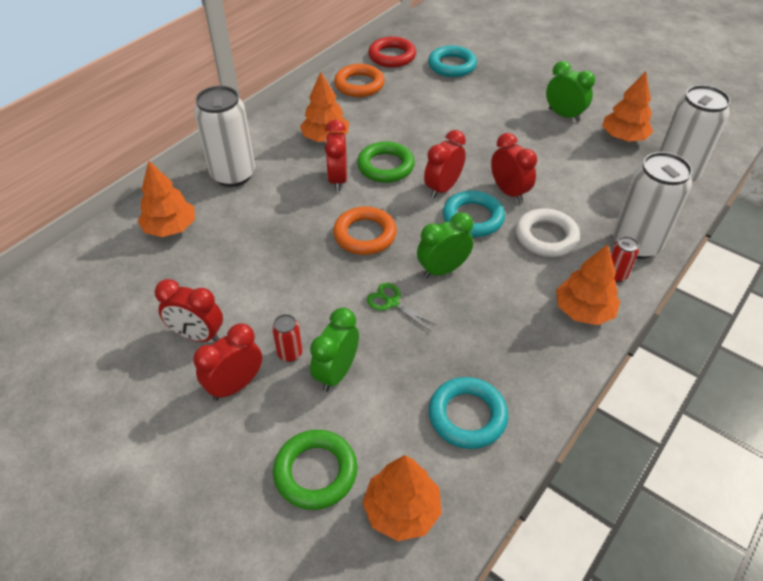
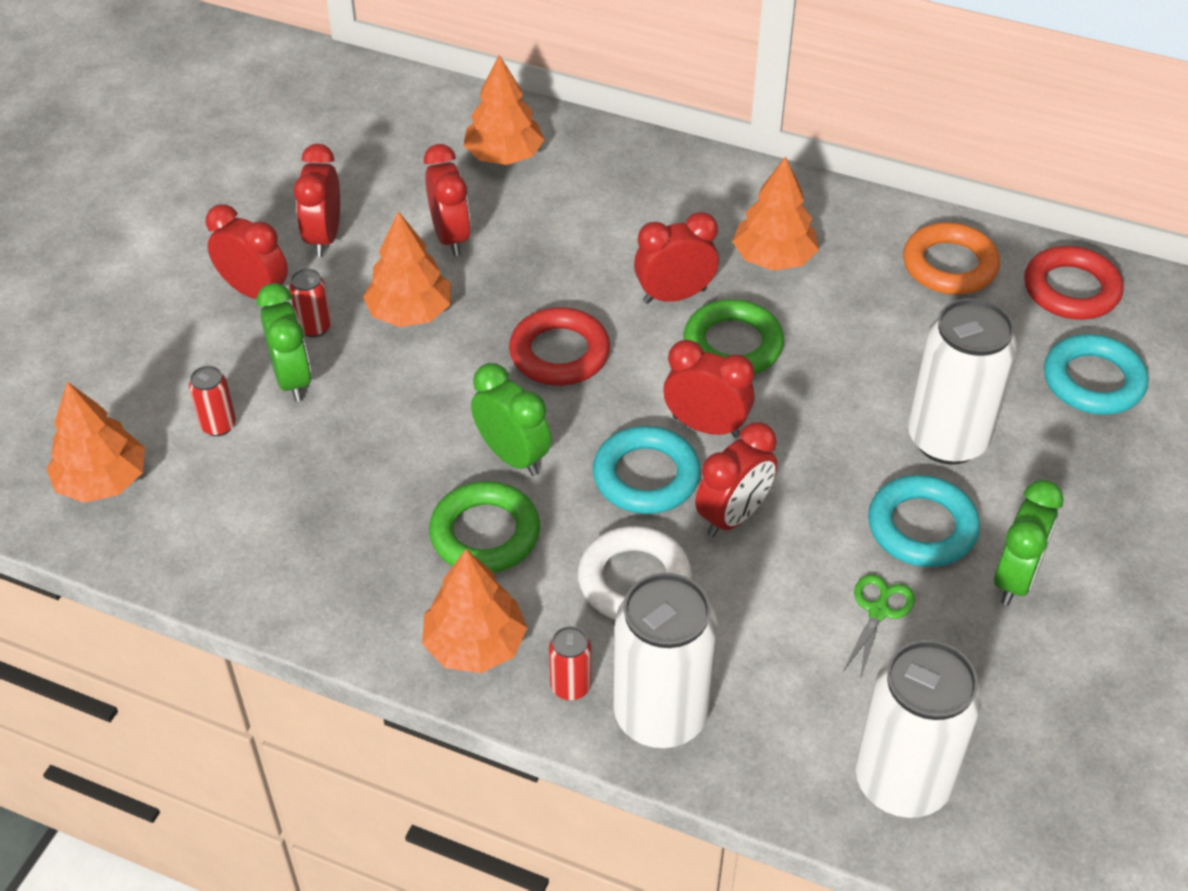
camera: 75 degrees right, 0 degrees up
(233, 175) = (637, 182): white can -> white can (947, 439)
(235, 267) = (450, 237): none -> red clock
(316, 472) = (144, 393): green ring -> green ring (485, 534)
(336, 373) = (292, 379): green clock -> green clock turned 60 degrees clockwise
(365, 235) = (559, 353): orange ring -> red ring
(367, 424) = (218, 425): none -> red can
(391, 303) = (429, 410): green scissors -> green scissors (878, 611)
(467, 416) = (247, 524): turquoise ring -> turquoise ring (922, 527)
(623, 137) = (988, 686): orange tree -> orange tree (410, 312)

